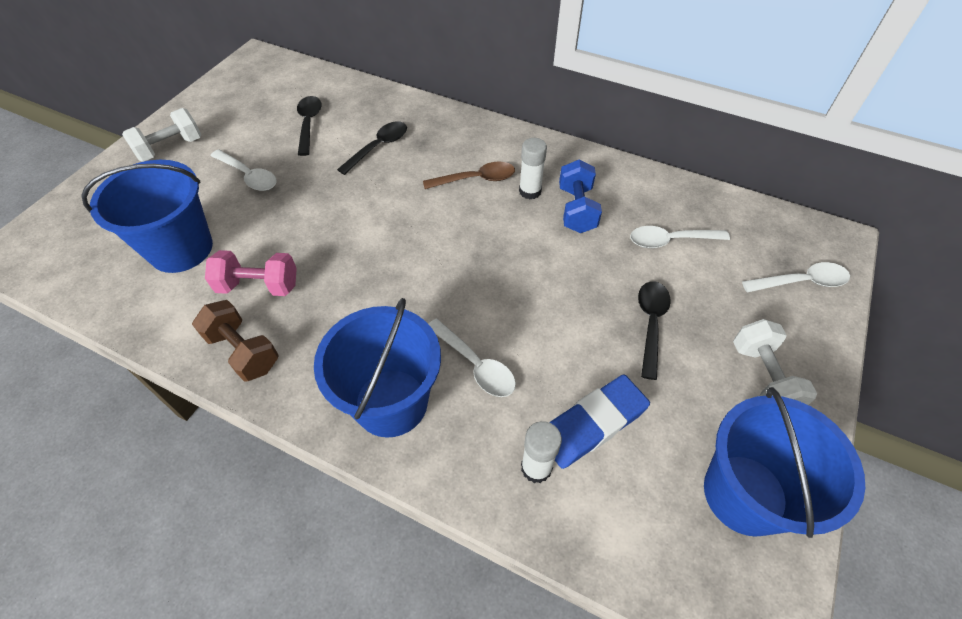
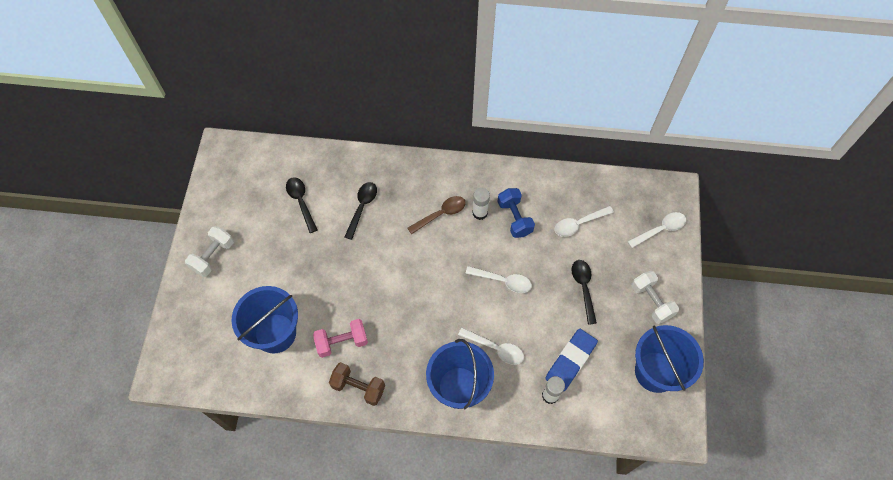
camera: 20 degrees left, 10 degrees up
(249, 176) = (285, 261): white spoon -> white spoon (503, 281)

